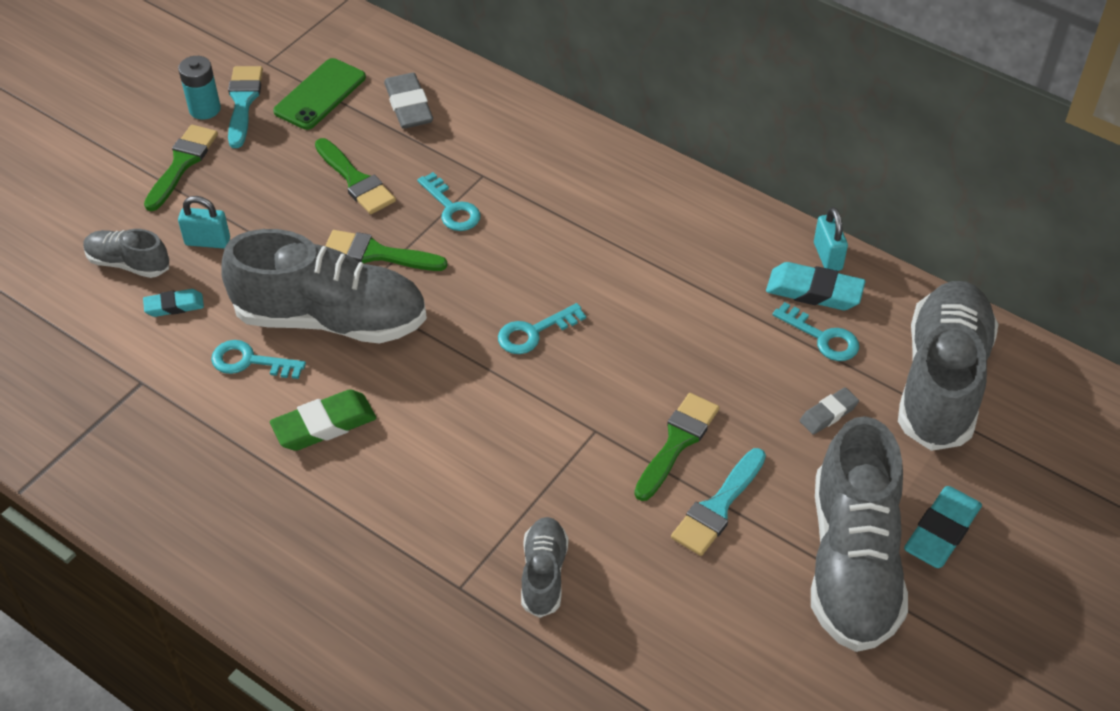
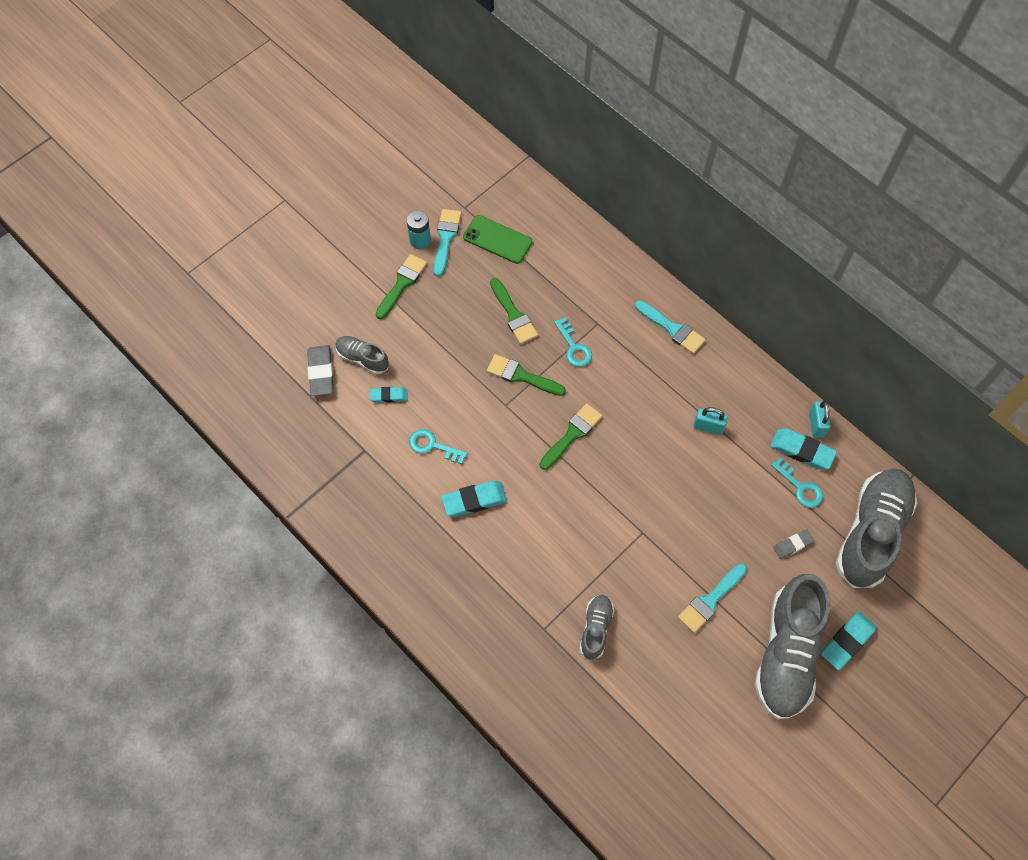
camera: 10 degrees right, 15 degrees up
(207, 241) = (413, 349): turquoise padlock -> turquoise padlock (708, 427)
(320, 94) = (497, 240): green phone -> green phone turned 75 degrees clockwise
(324, 425) = (474, 500): green eraser -> turquoise eraser
(331, 319) = (487, 422): grey shoe -> none
(408, 106) = (555, 258): grey eraser -> grey eraser (321, 372)
(534, 332) = (614, 453): turquoise key -> none
(593, 168) = (672, 329): none -> turquoise brush
(677, 442) = (692, 550): green brush -> green brush (572, 434)

